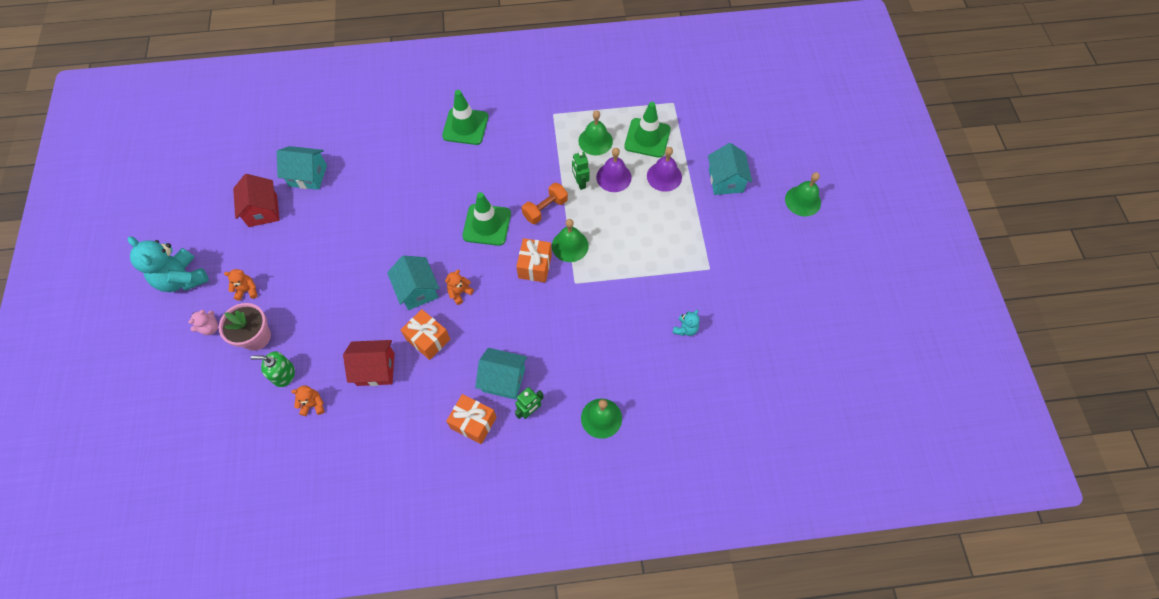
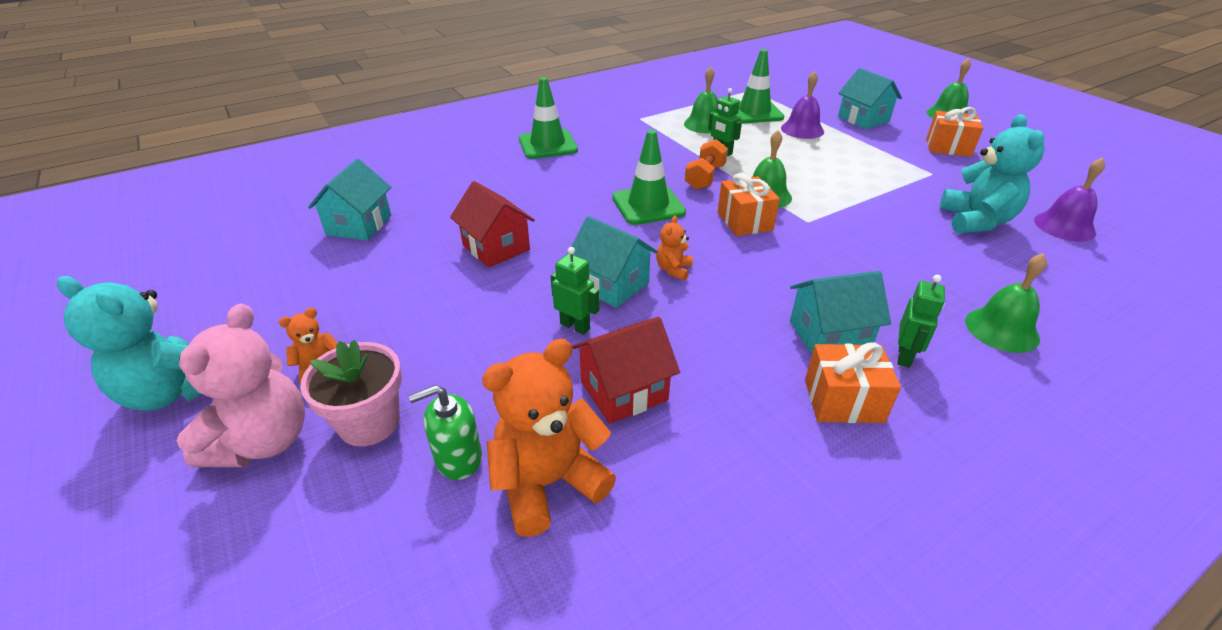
camera: 25 degrees left, 25 degrees down
(210, 328) = (263, 441): pink teddy bear -> pink teddy bear, size x2.06
(263, 211) = (302, 273): red house -> red house (496, 247)
(308, 176) = (359, 225): turquoise house -> turquoise house turned 60 degrees counterclockwise
(313, 405) = (548, 482): orange teddy bear -> orange teddy bear, size x2.06
(379, 314) = (575, 326): none -> green robot
(428, 339) = (675, 329): orange gift -> orange gift (948, 147)
(613, 177) = (752, 141): purple bell -> purple bell (1064, 226)
(685, 329) = (976, 221): turquoise teddy bear -> turquoise teddy bear, size x2.06

